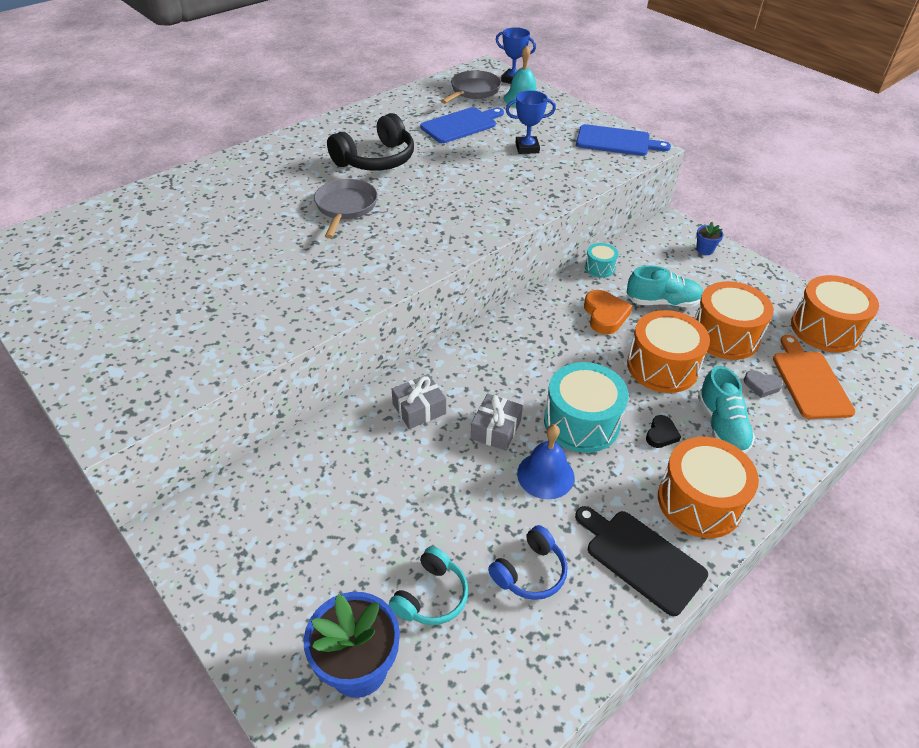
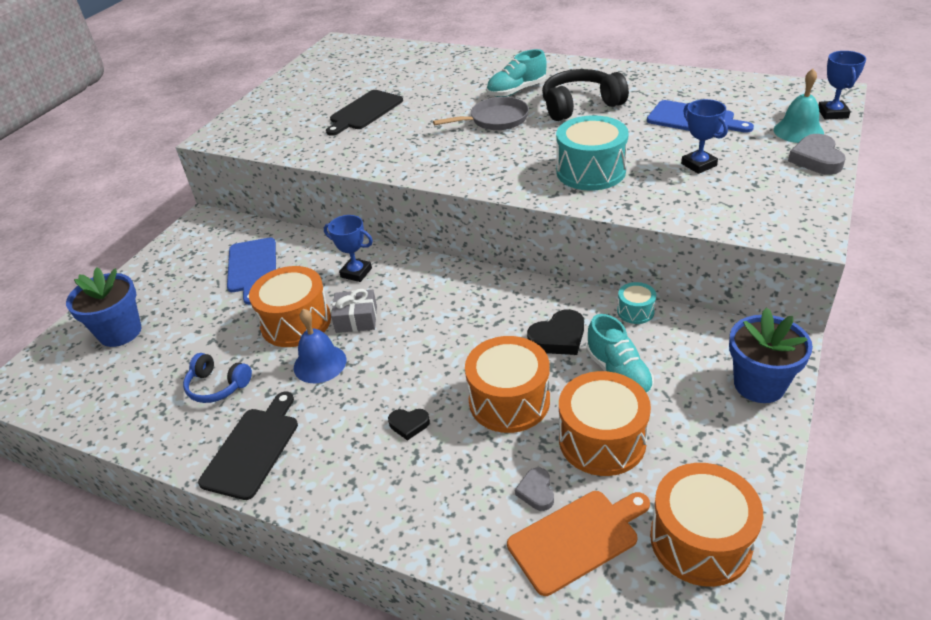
camera: 70 degrees right, 5 degrees down
(217, 279) = (364, 112): none -> black cutting board
(376, 160) = (580, 105): black headphones -> black headphones turned 135 degrees clockwise
(419, 409) = (356, 273): grey gift -> blue trophy
(431, 596) = (182, 343): turquoise headphones -> none
(473, 91) = (771, 103): grey pan -> none
(563, 108) = (816, 159): none -> grey heart
(581, 422) = (394, 366): turquoise drum -> turquoise drum (590, 171)
(605, 315) = (558, 338): orange heart -> black heart
(616, 141) = (791, 211): blue cutting board -> blue cutting board (252, 267)
(699, 502) = (334, 474): orange drum -> orange drum (296, 322)
(704, 250) = (759, 384): blue flower pot -> blue flower pot, size x2.09
(721, 425) = (448, 469): turquoise shoe -> turquoise shoe (516, 91)

